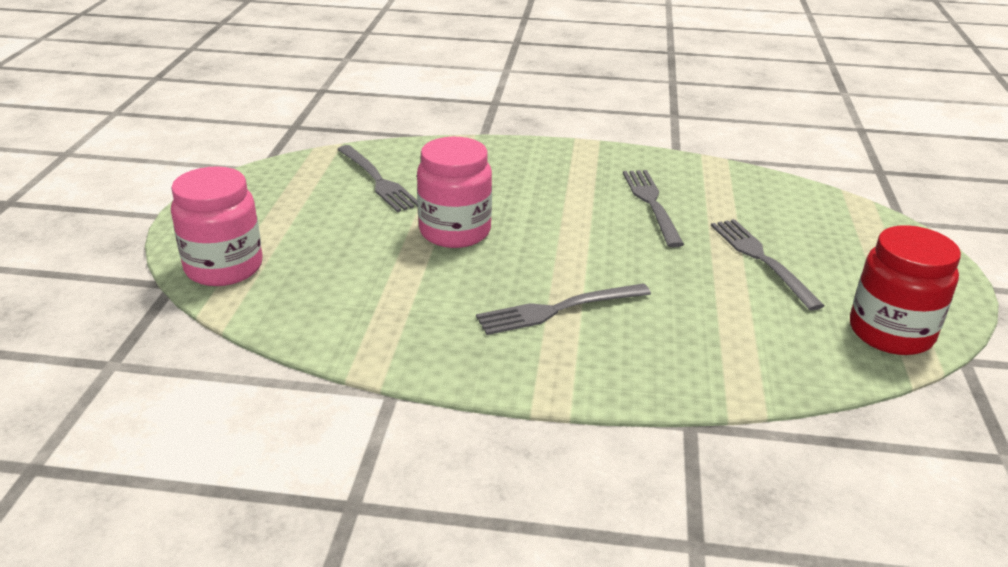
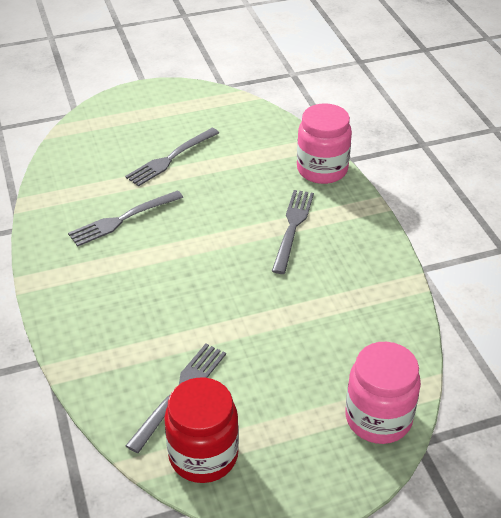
camera: 115 degrees left, 10 degrees up
(455, 232) = (233, 308): pink jar -> pink jar (322, 169)
(557, 310) = (292, 227): grey fork -> grey fork turned 120 degrees counterclockwise
(890, 333) = (219, 106): red jar -> red jar (203, 455)

